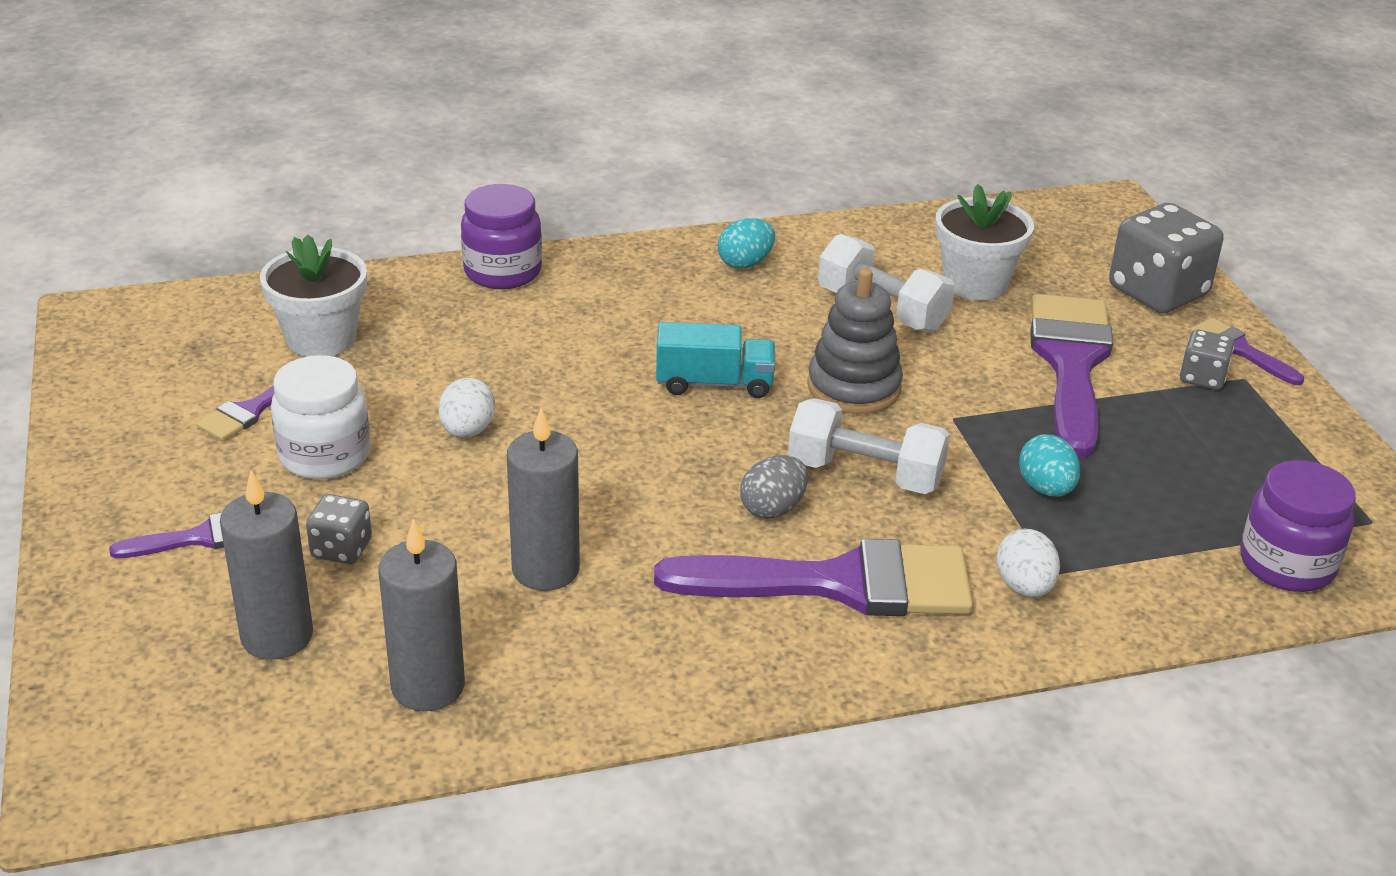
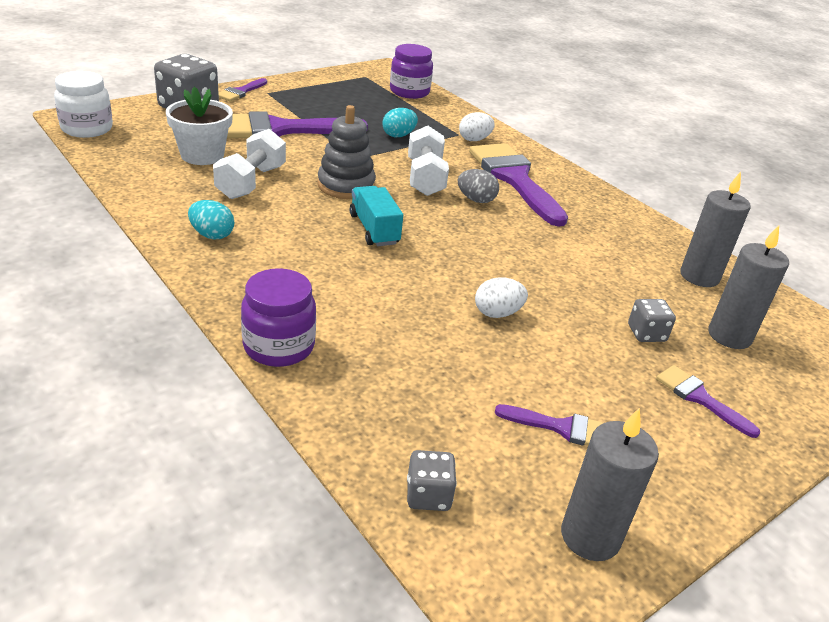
camera: 115 degrees left, 0 degrees up
(321, 338) = (442, 423): white flower pot -> none
(324, 455) = (576, 370): white jar -> white jar (87, 129)
(545, 569) = (587, 258): grey candle -> grey candle (590, 536)
(1202, 378) = (273, 101): grey dice -> grey dice (428, 495)

